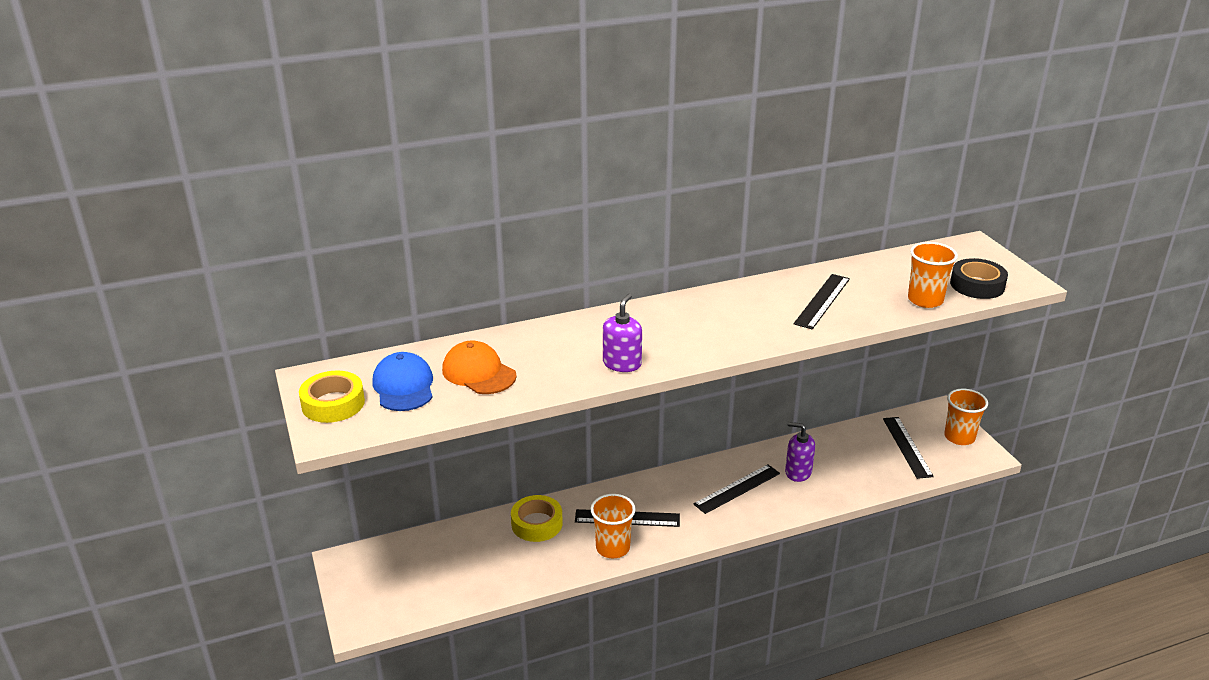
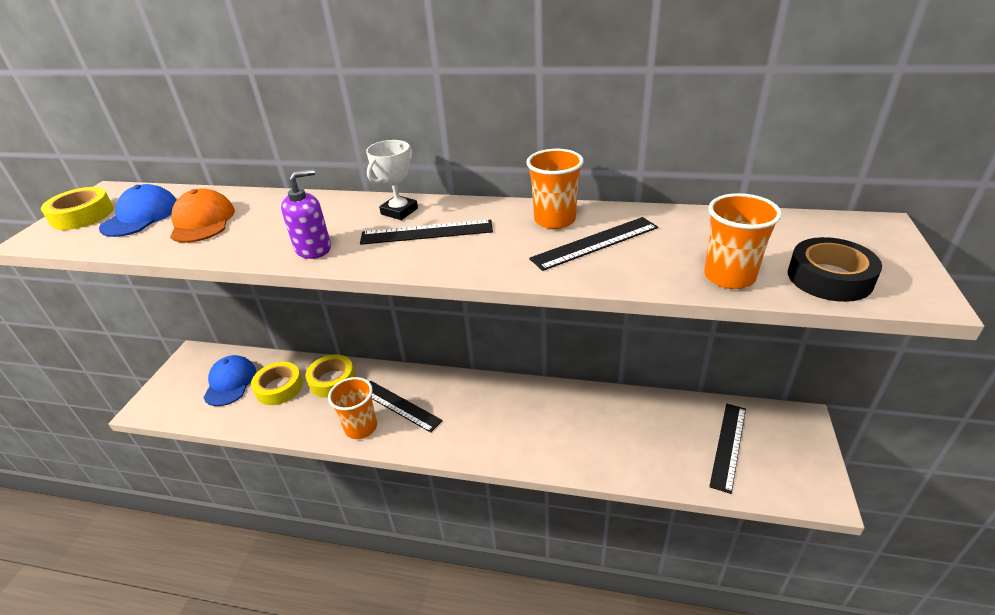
camera: 35 degrees right, 5 degrees up
(428, 566) = (230, 382): none -> blue cap
(489, 550) = (279, 387): none -> yellow tape
(645, 317) = (399, 211): none -> white trophy
(737, 488) = (514, 418): black ruler -> black ruler (426, 232)
(798, 472) = (586, 425): purple soap dispenser -> none
(959, 437) = (803, 459): orange cup -> orange cup (554, 220)

